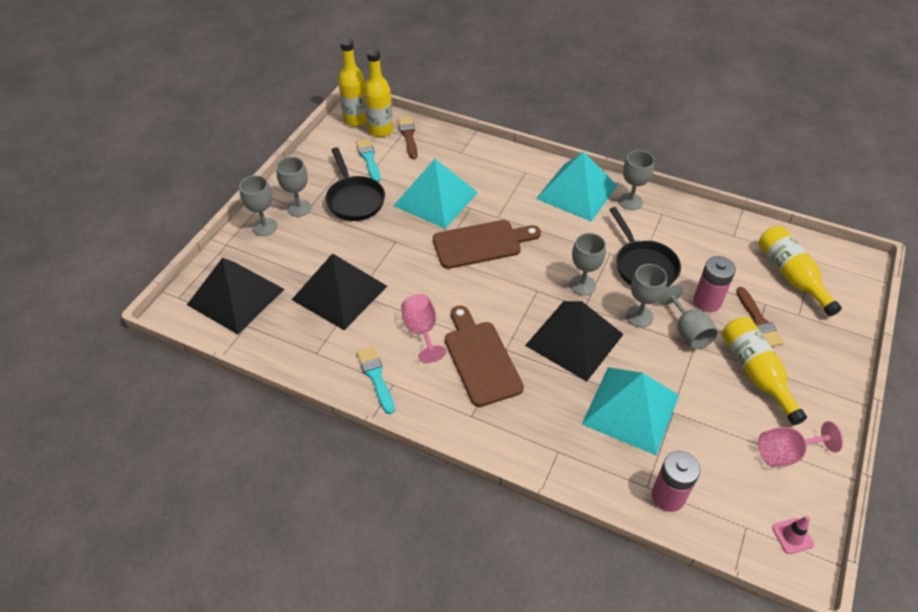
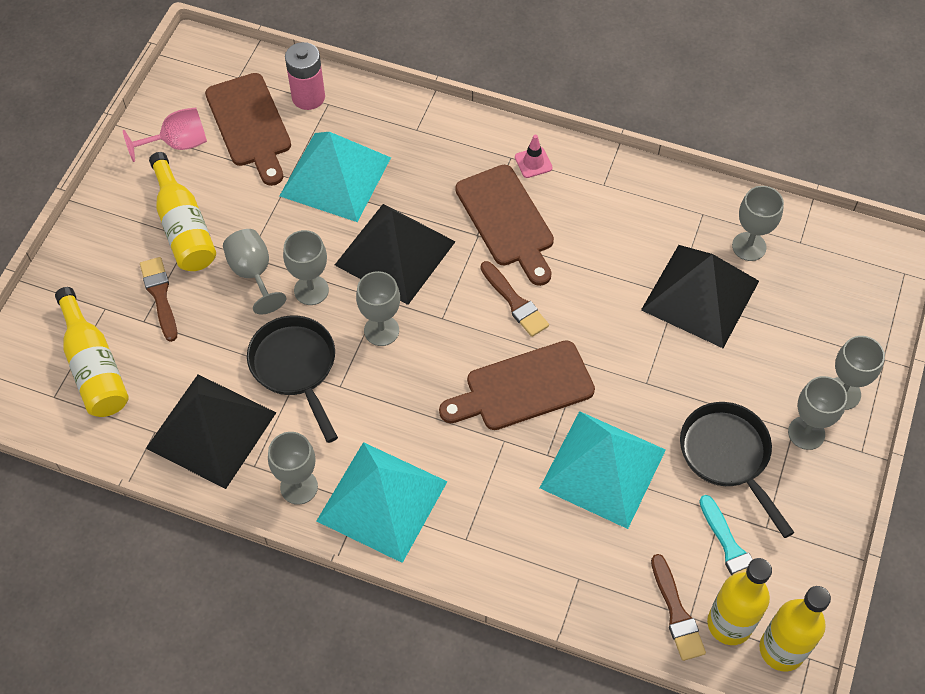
camera: 175 degrees right, 10 degrees up
(236, 297) = (831, 279): black pyramid -> black pyramid (211, 430)
(288, 324) = (749, 246): none -> grey goblet
(376, 377) = (624, 190): turquoise brush -> none
(422, 331) = (583, 250): pink goblet -> none
(481, 297) = (514, 302): none -> brown brush
(707, 301) = (219, 318): pink battery -> none
(720, 469) = (250, 125): none -> brown cutting board
(792, 536) = (196, 73): pink traffic cone -> pink traffic cone (533, 162)

